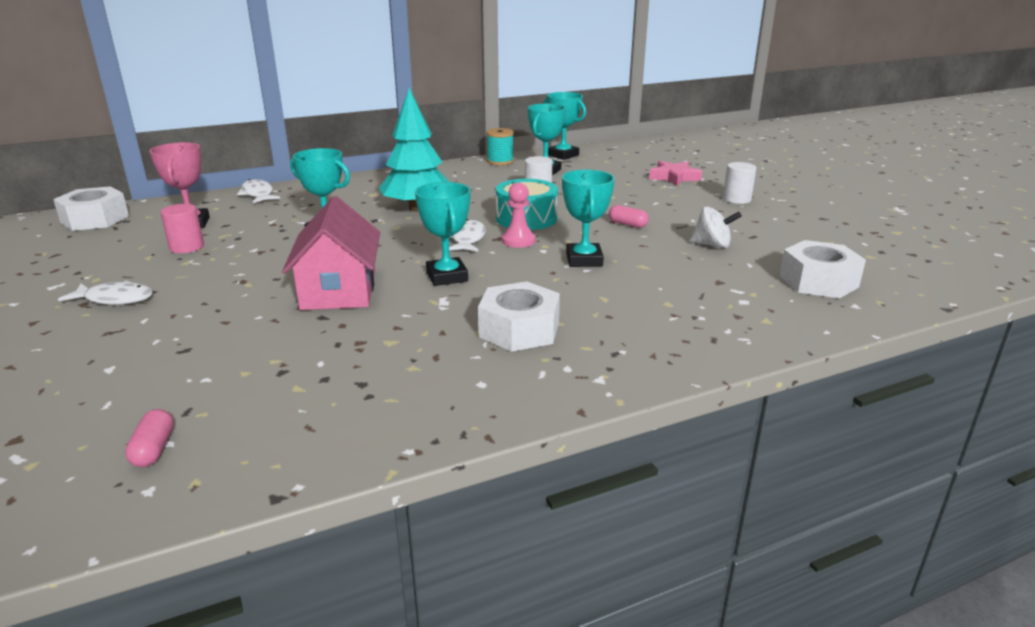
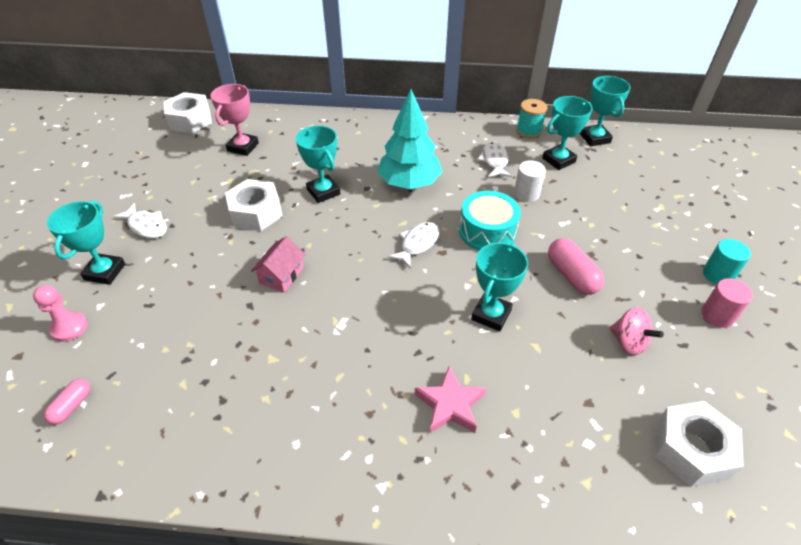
camera: 30 degrees right, 20 degrees up
(187, 247) = (222, 178): pink cylinder -> pink cylinder (717, 315)
(258, 194) = (308, 121): white fish -> white fish (494, 161)
(339, 290) = (281, 275): pink house -> pink house, size x0.56
(447, 276) = (366, 291): turquoise trophy -> turquoise trophy (105, 272)
(518, 241) = (457, 263): pink pawn -> pink pawn (69, 327)
(519, 329) = (369, 389): white nut -> white nut (256, 212)
(627, 224) = (571, 275): pink capsule -> pink capsule, size x1.68
(674, 177) = (679, 213): pink star -> pink star (450, 404)
(712, 245) = (628, 342): white spinning top -> pink spinning top
(736, 199) = (718, 275): white cylinder -> turquoise cylinder

